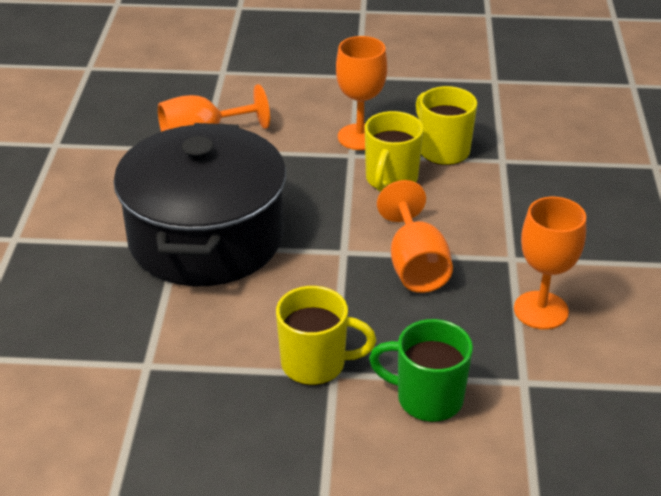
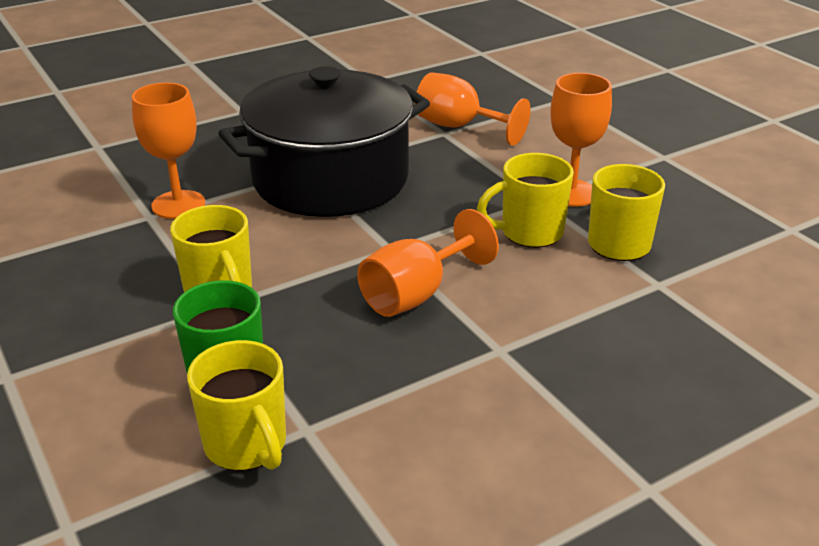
camera: 55 degrees right, 5 degrees down
(518, 417) = (247, 445): none -> yellow mug
(541, 310) = (435, 401): orange goblet -> orange goblet (178, 205)

